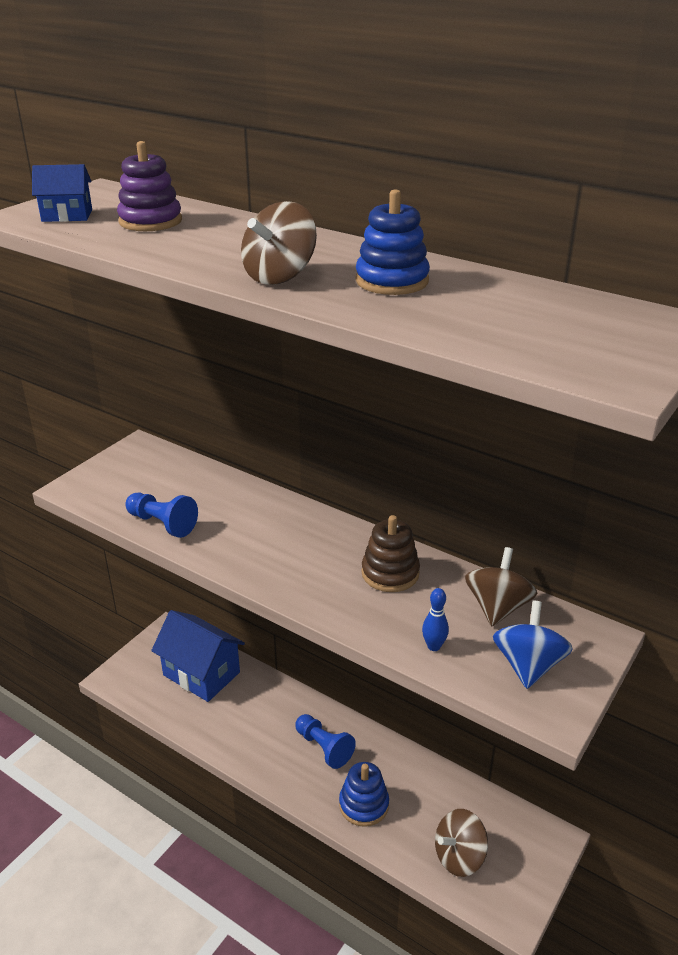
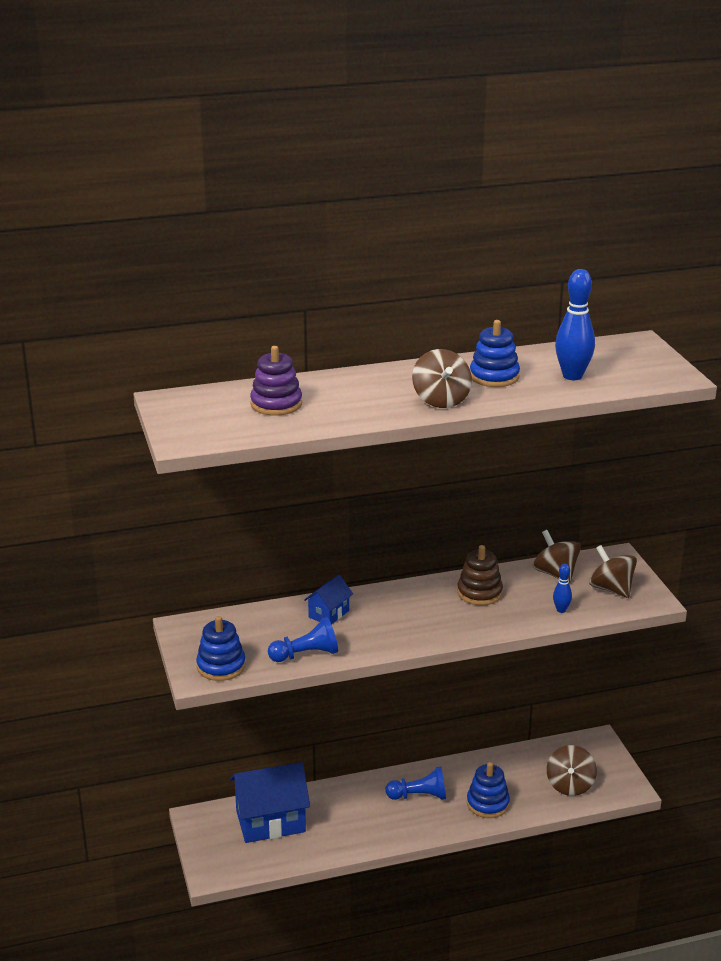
camera: 50 degrees left, 5 degrees down
(67, 215) = (214, 425): blue house -> blue house (329, 614)
(99, 491) = (221, 666): none -> blue stacking toy
(479, 317) = (572, 376): none -> blue bowling pin
(528, 665) = (611, 589): blue spinning top -> brown spinning top

